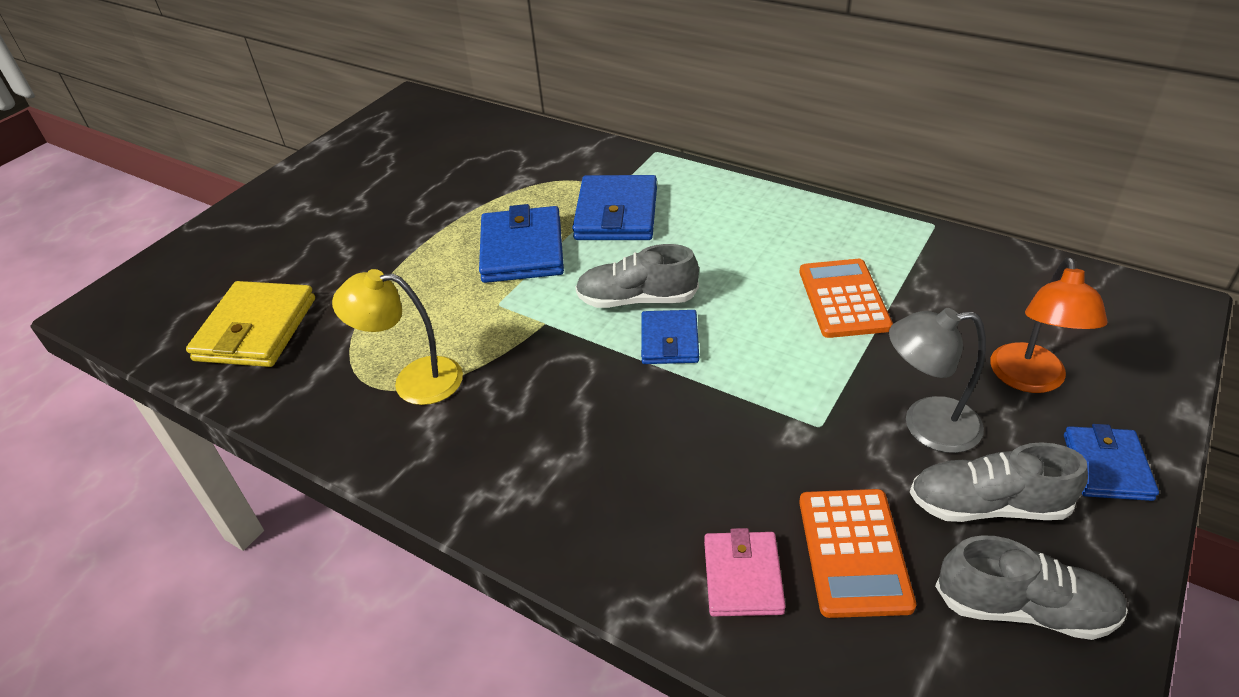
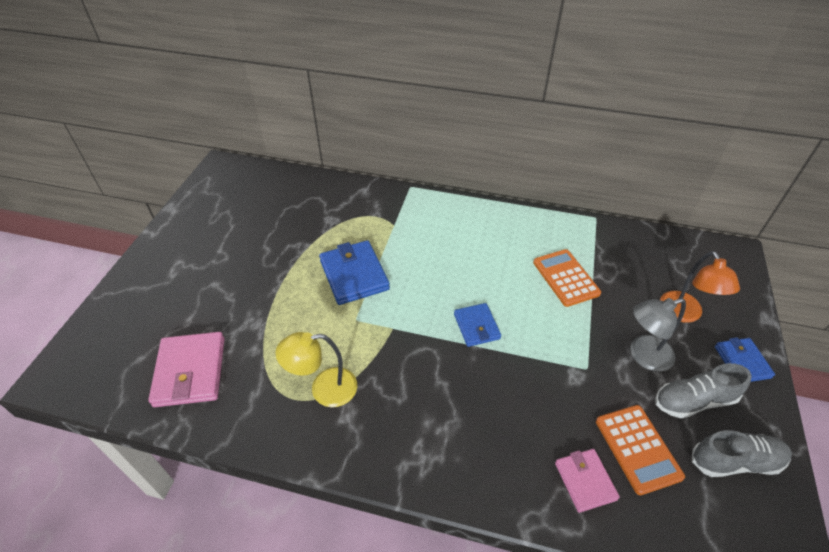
camera: 20 degrees left, 5 degrees up
(256, 329) = (190, 371): yellow wallet -> pink wallet
(616, 214) = (404, 237): blue wallet -> none
(637, 300) = (444, 300): grey shoe -> none

